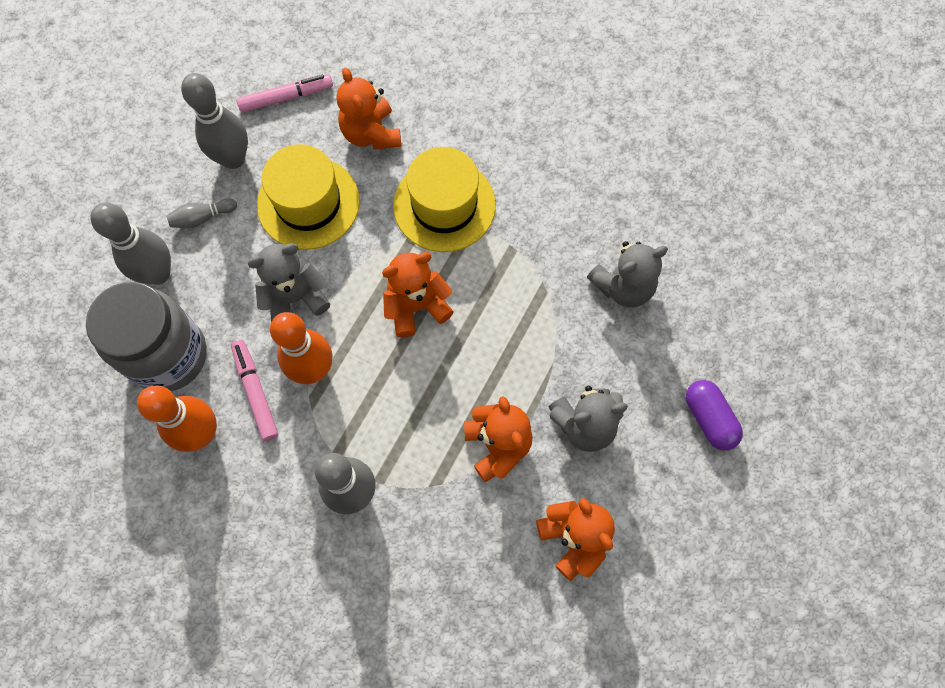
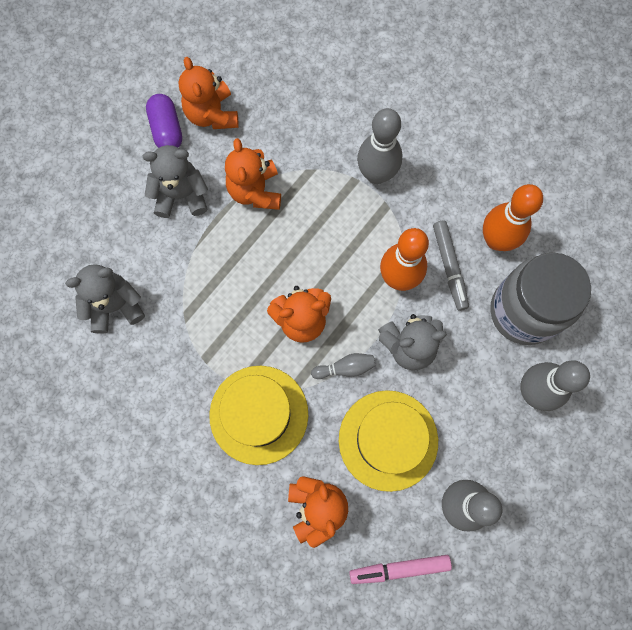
camera: 170 degrees left, 5 degrees up
(202, 218) = (491, 442): grey bowling pin -> grey bowling pin (345, 368)
(255, 392) = (449, 267): pink marker -> grey marker
(709, 418) = (79, 183): purple capsule -> purple capsule (167, 129)

